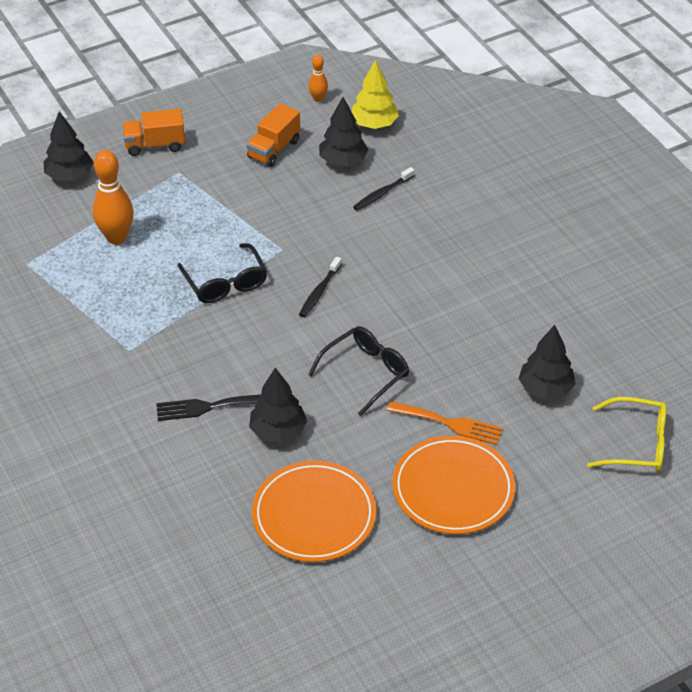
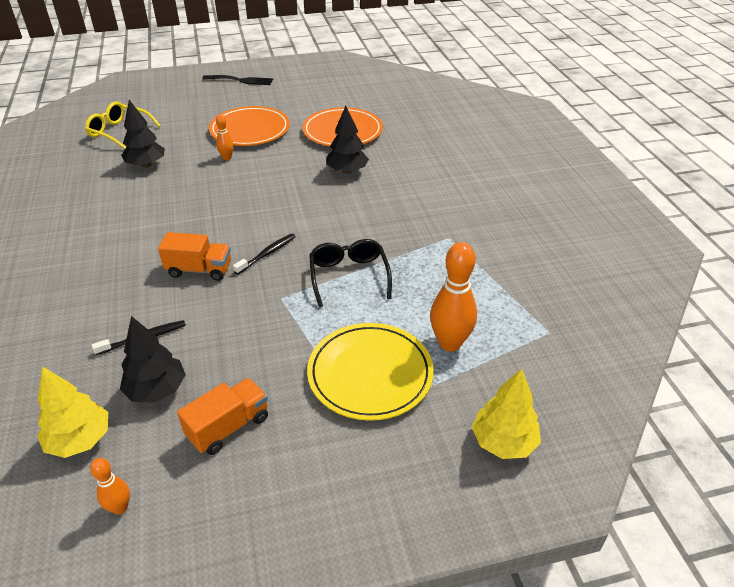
camera: 165 degrees left, 5 degrees down
(69, 176) = (503, 442): black tree -> yellow tree
(155, 145) = (382, 470): orange truck -> orange truck (199, 270)
(179, 201) = (370, 374): none -> yellow plate
(208, 407) = (393, 191): black fork -> black fork (241, 80)
(366, 373) = (265, 193): black glasses -> none
(450, 423) = (227, 158): orange fork -> orange bowling pin

